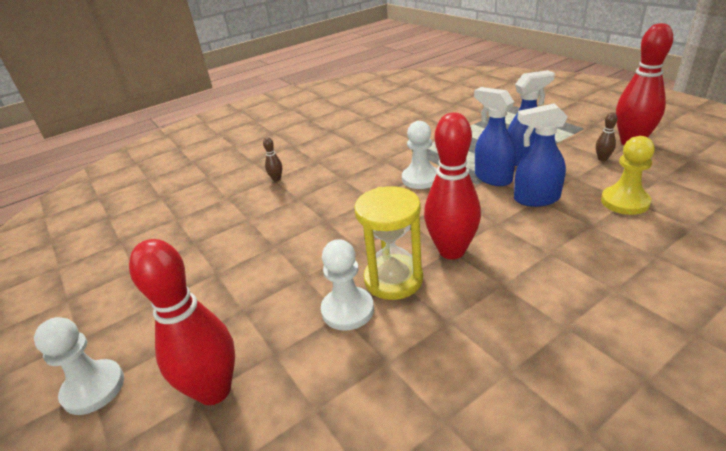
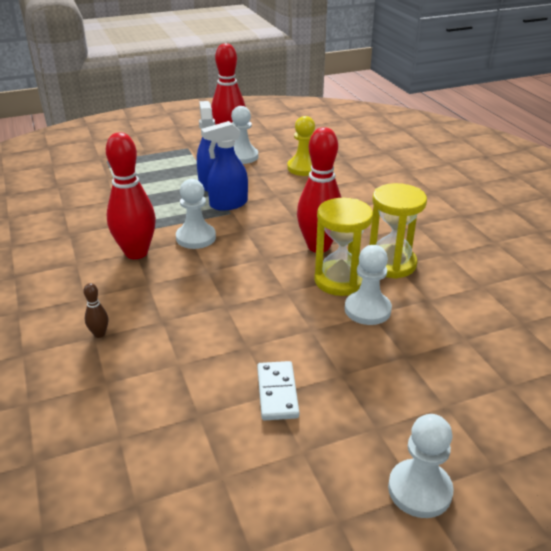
camera: 80 degrees left, 0 degrees up
(214, 390) = (438, 395): red bowling pin -> red bowling pin (136, 253)
(217, 275) = (277, 393): none -> white domino
(449, 315) = (391, 264): none -> yellow hourglass
(536, 199) = (275, 196): blue spray bottle -> none
(602, 159) = (242, 156): brown bowling pin -> white pawn

